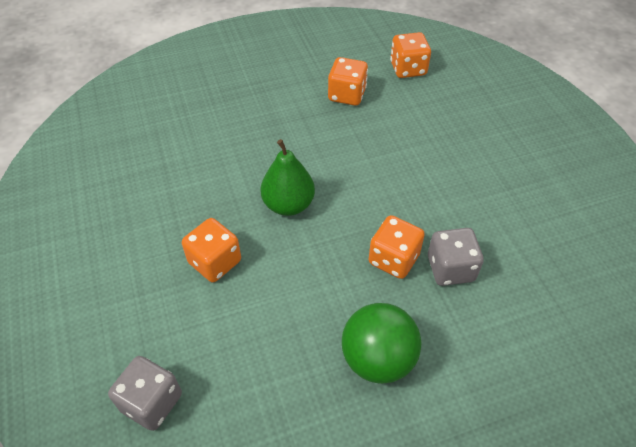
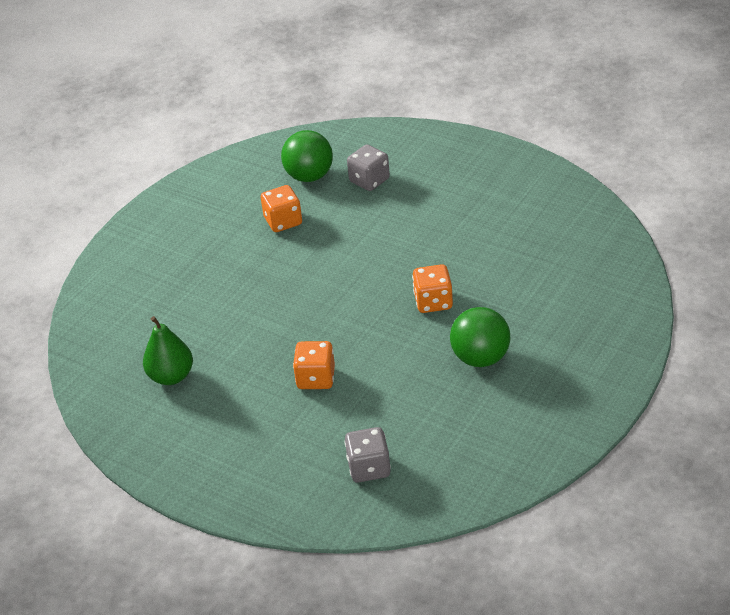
camera: 35 degrees left, 10 degrees down
(288, 204) = (325, 315): green pear -> green pear (171, 376)
(408, 69) = (309, 176): orange dice -> green ball
(450, 268) = (474, 284): grey dice -> grey dice (369, 180)

